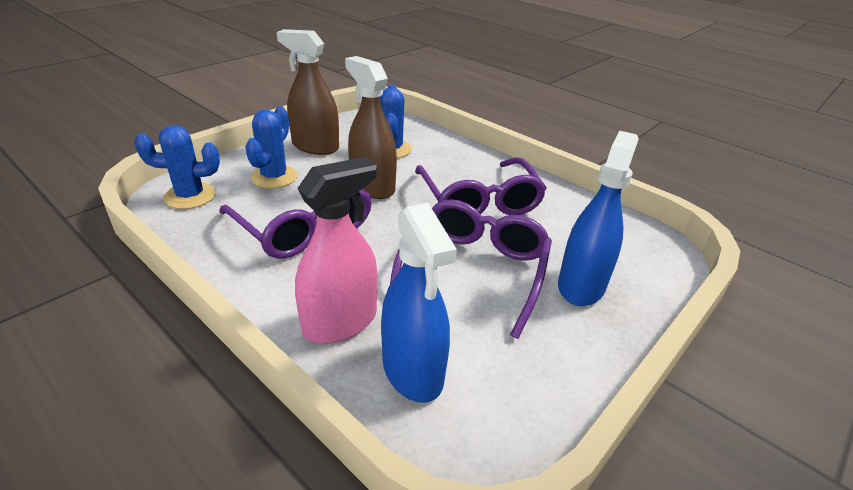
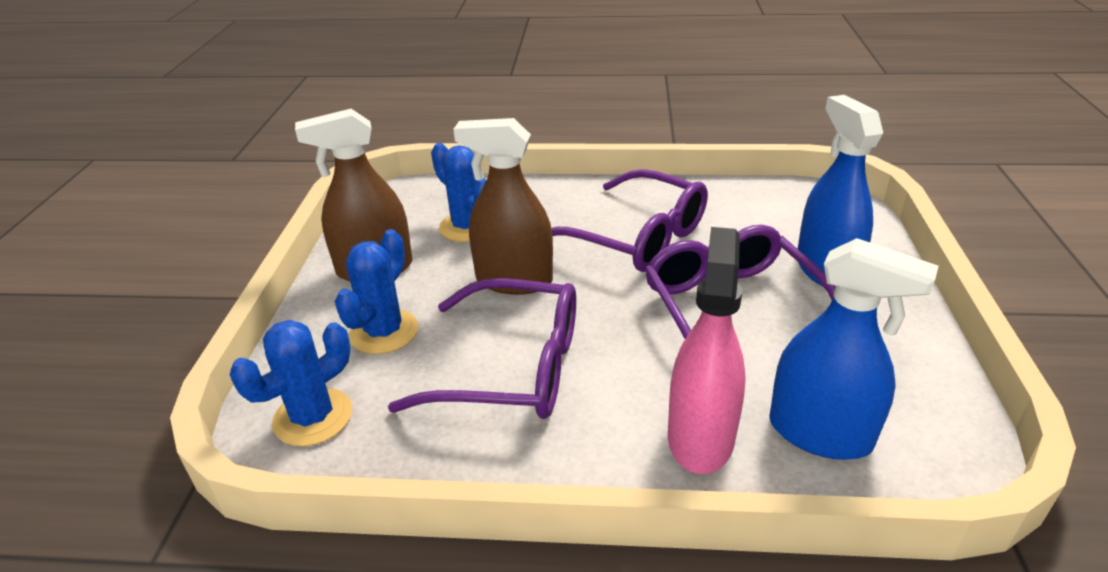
camera: 35 degrees left, 0 degrees up
(274, 177) = (384, 332): blue cactus -> blue cactus turned 45 degrees clockwise

